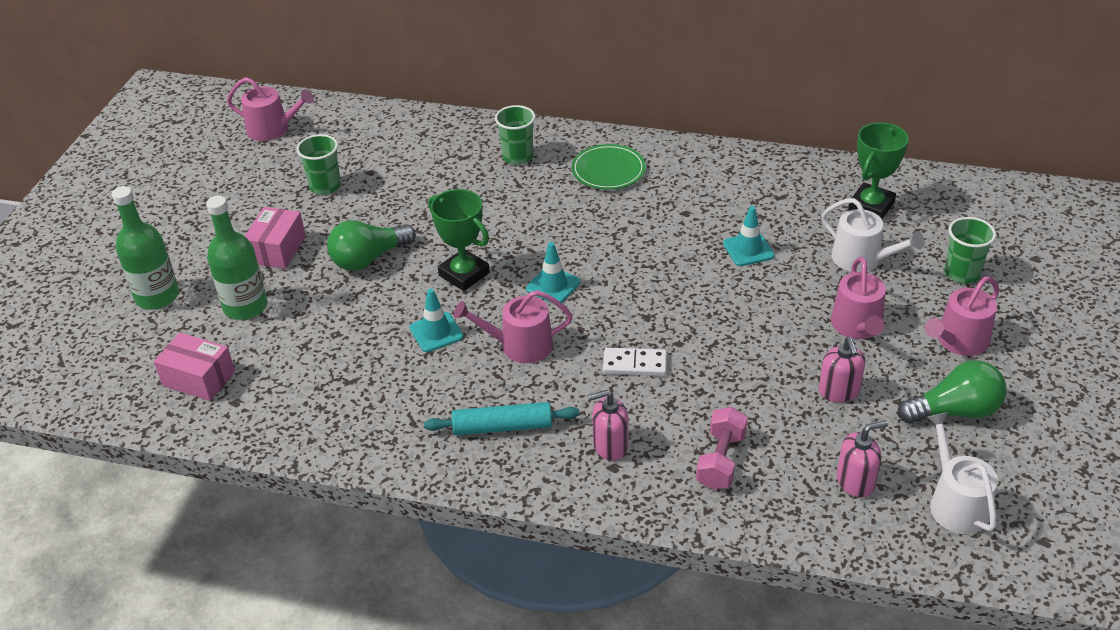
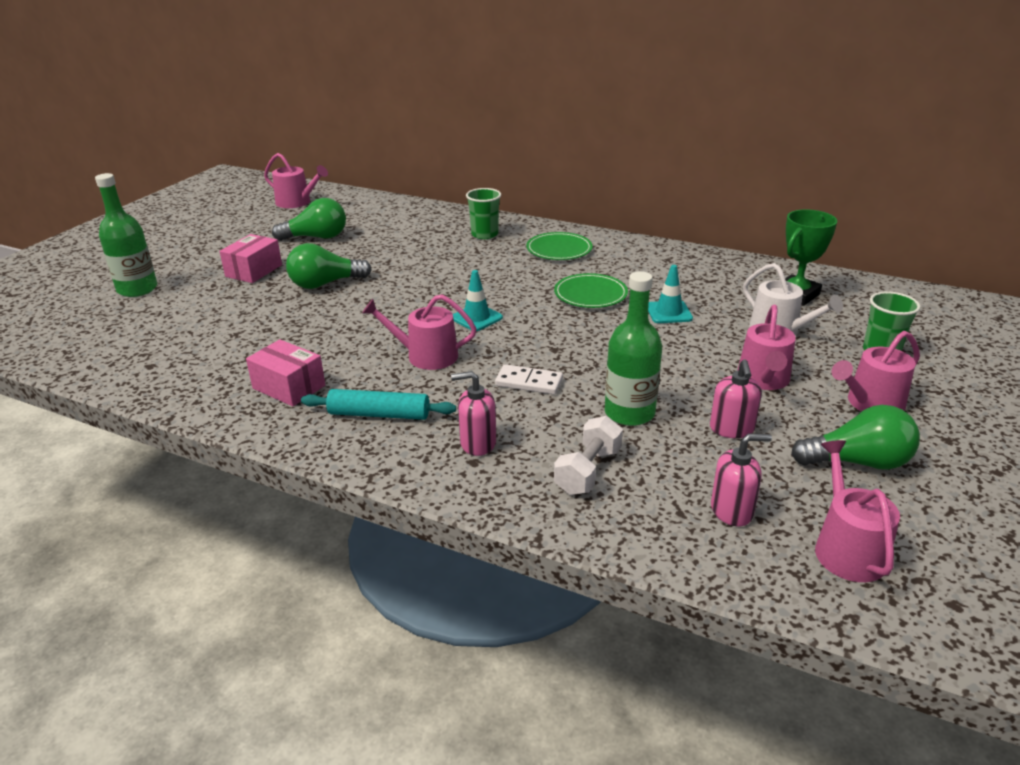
camera: 10 degrees right, 10 degrees down
(199, 378) = (131, 346): pink box -> pink box (289, 387)
(245, 306) = (203, 303): green bottle -> green bottle (629, 413)
(325, 186) = (317, 237): green cup -> green light bulb
(436, 332) = (355, 338): turquoise traffic cone -> none
(464, 274) = (401, 302): green trophy -> none
(661, 234) = (590, 294): none -> green plate
(721, 460) = (588, 471): pink dumbbell -> white dumbbell
(955, 503) = (847, 548): white watering can -> pink watering can

